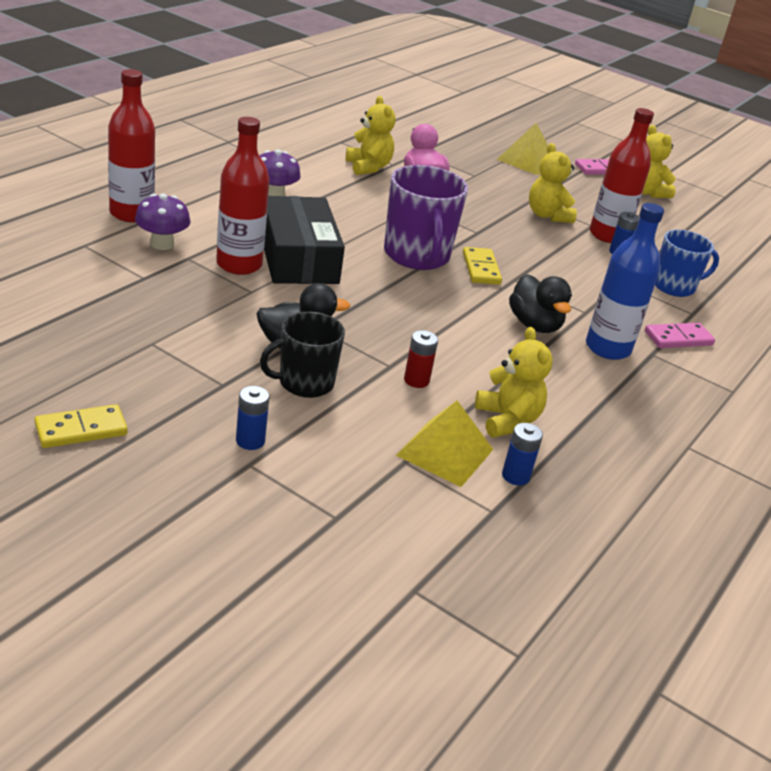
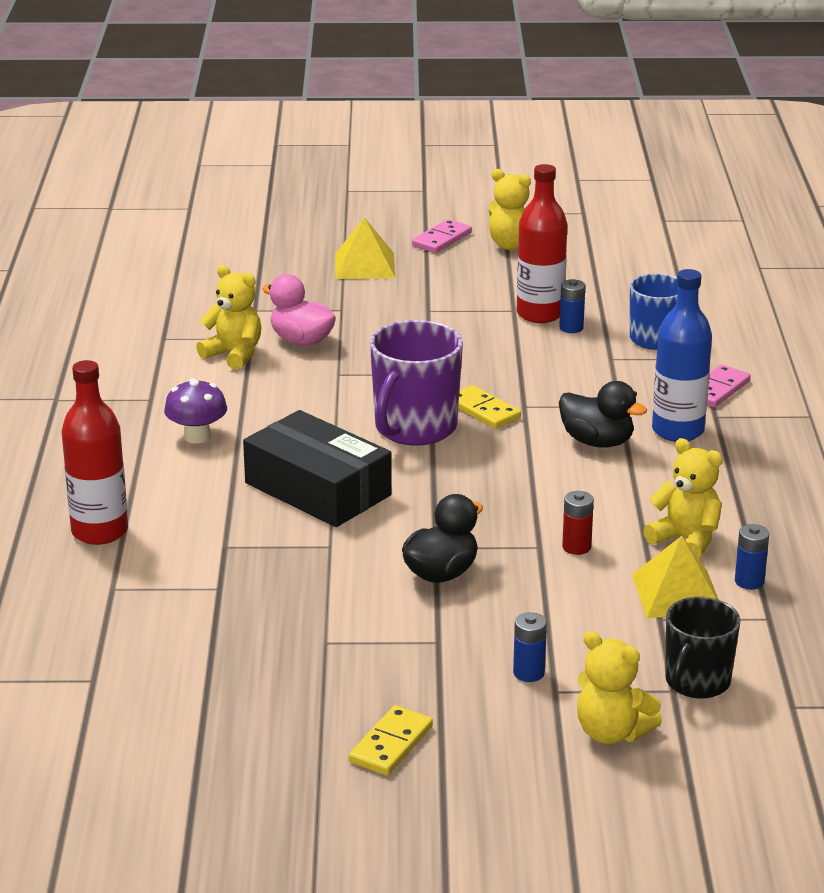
camera: 30 degrees left, 5 degrees down
(162, 244) = (179, 546): purple mushroom -> none
(239, 265) = (279, 526): red bottle -> none
(304, 383) = (497, 601): black mug -> black mug (696, 682)
(417, 256) = (414, 428): purple mug -> purple mug turned 75 degrees clockwise
(547, 215) = (463, 320): yellow teddy bear -> yellow teddy bear (611, 732)

